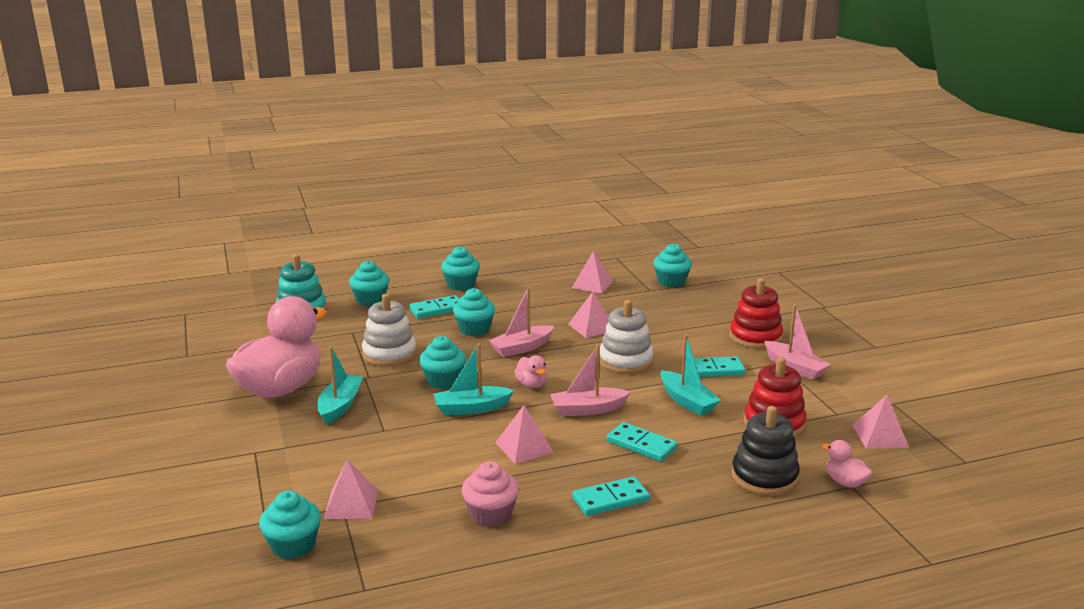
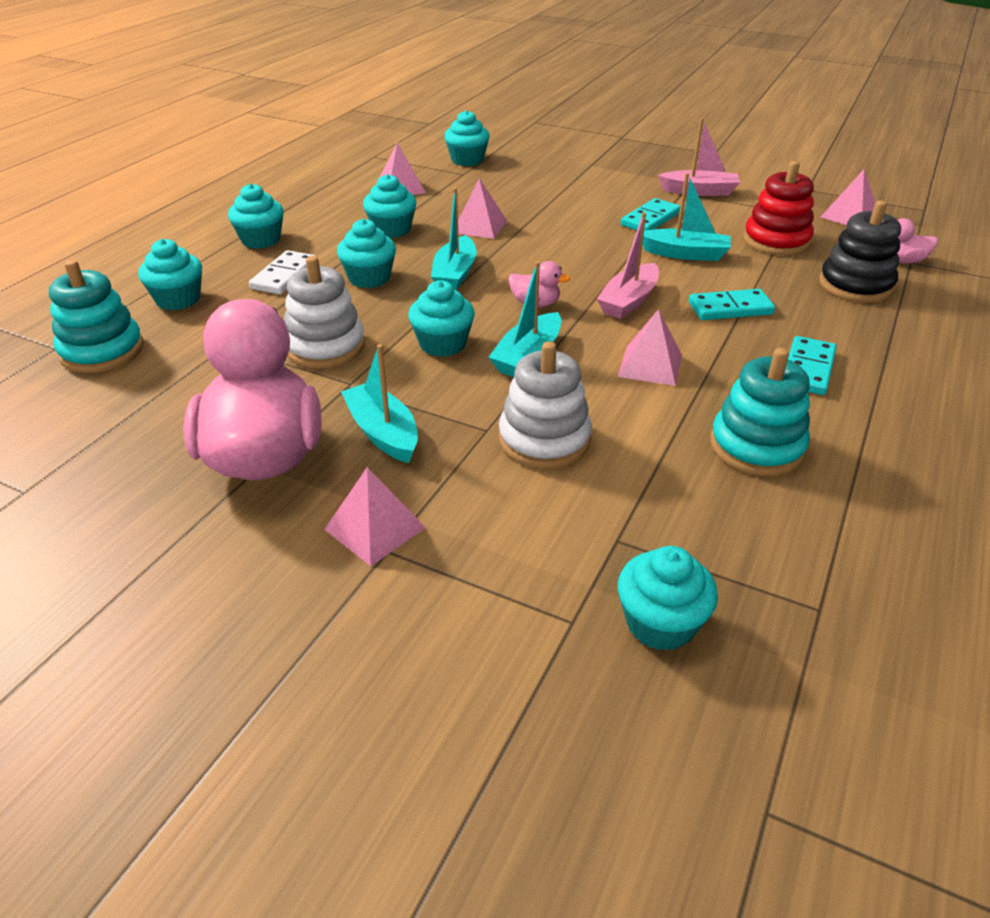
camera: 45 degrees left, 15 degrees up
(351, 504) = (619, 530): pink pyramid -> pink pyramid (374, 528)
(437, 309) = (284, 276): turquoise domino -> white domino
(491, 514) = (756, 446): pink cupcake -> turquoise stacking toy
(522, 348) = (455, 274): pink boat -> turquoise boat
(538, 308) = (392, 230): none -> turquoise cupcake
(625, 361) = (570, 243): white stacking toy -> white stacking toy (544, 440)
(755, 337) = (625, 179): red stacking toy -> none

